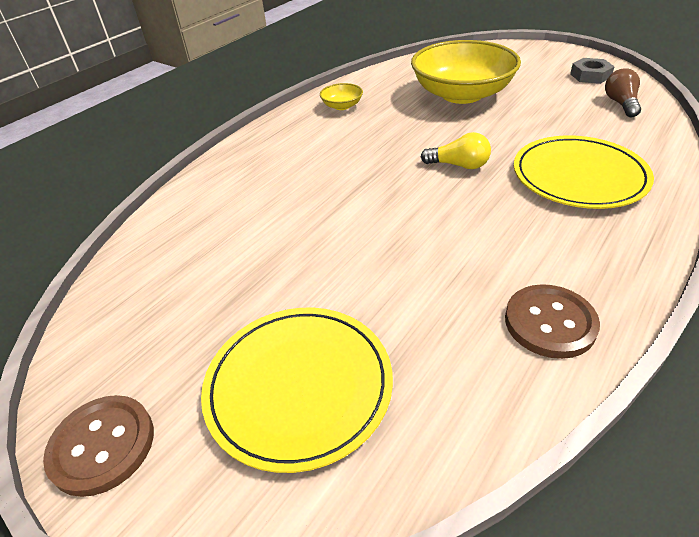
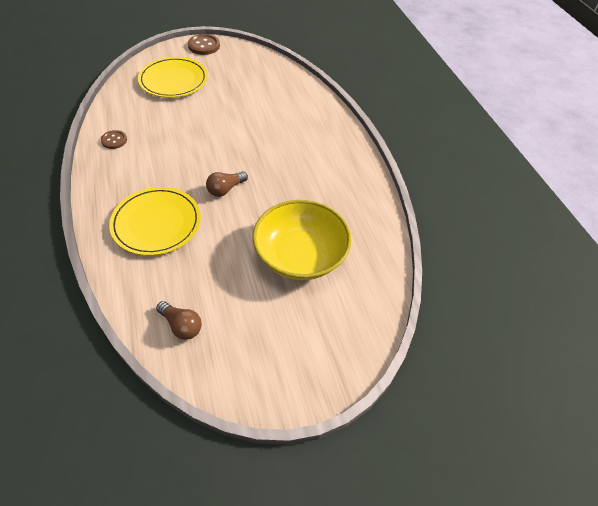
camera: 120 degrees right, 10 degrees up
(342, 106) = (352, 189): yellow bowl -> none
(459, 165) = (225, 189): yellow light bulb -> brown light bulb
(550, 323) = (114, 140): brown button -> brown button, size x0.64
(590, 75) = (236, 359): grey nut -> none

